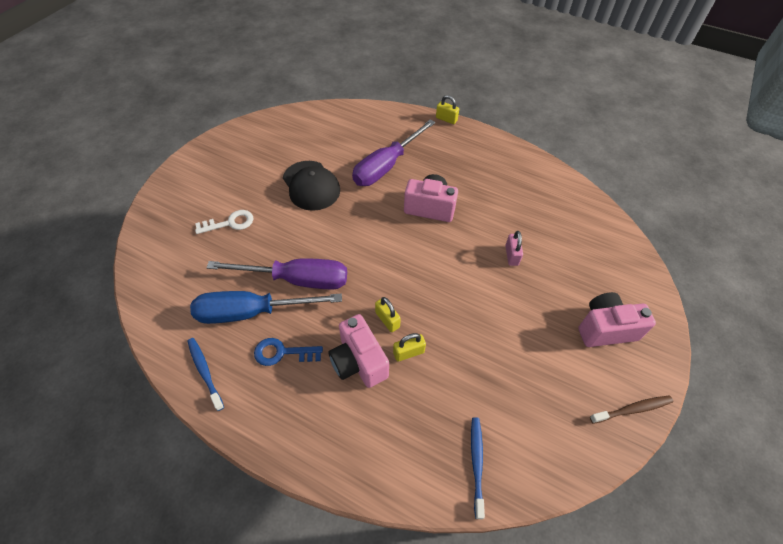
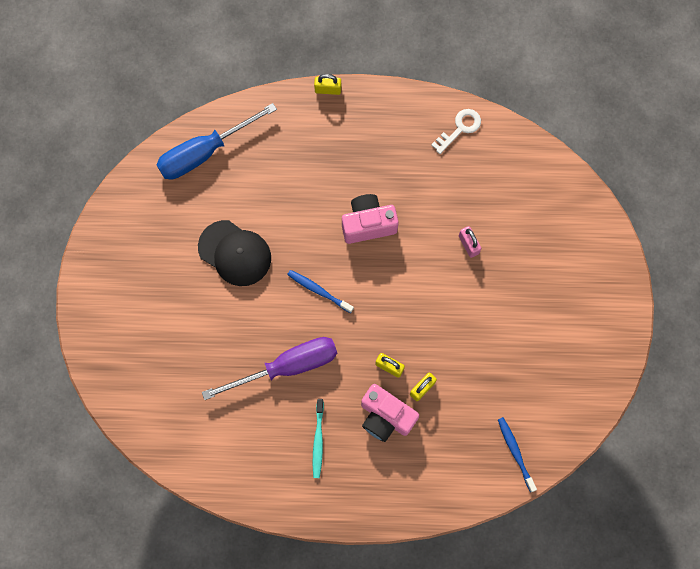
camera: 25 degrees left, 20 degrees up
(205, 372) = (265, 488): blue toothbrush -> blue toothbrush (318, 290)
(230, 223) = (183, 337): white key -> white key (460, 128)
(252, 312) = (268, 418): blue screwdriver -> blue screwdriver (205, 152)
(282, 353) = (318, 440): blue key -> turquoise toothbrush
(387, 166) = (298, 189): purple screwdriver -> none
(605, 329) = (575, 285): pink camera -> none
(632, 409) = (616, 350): brown toothbrush -> none

